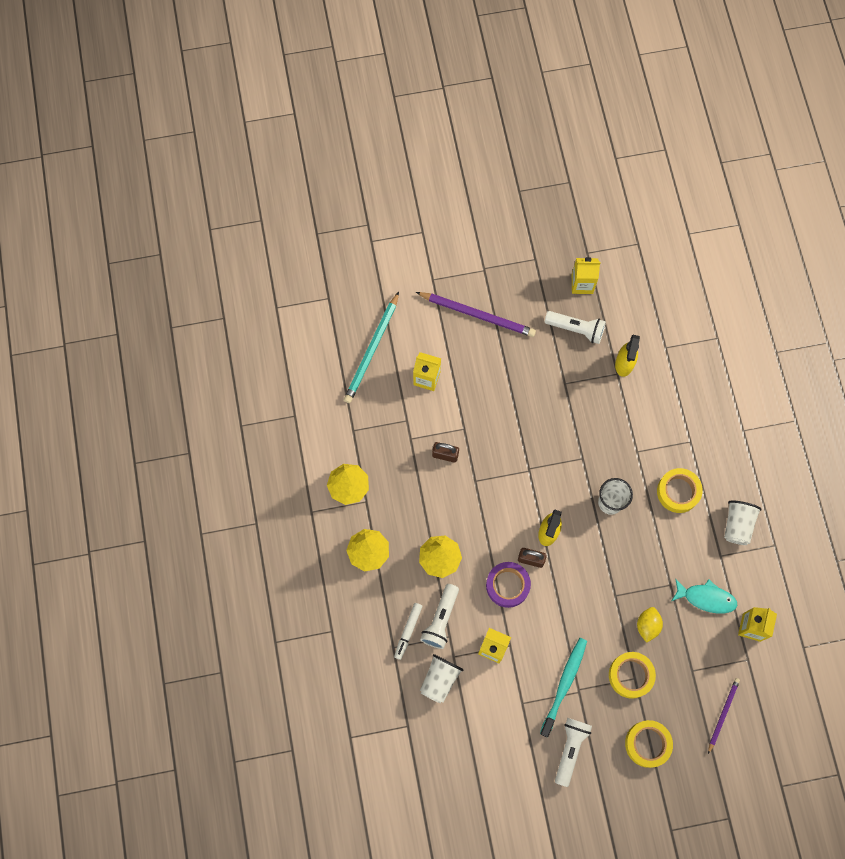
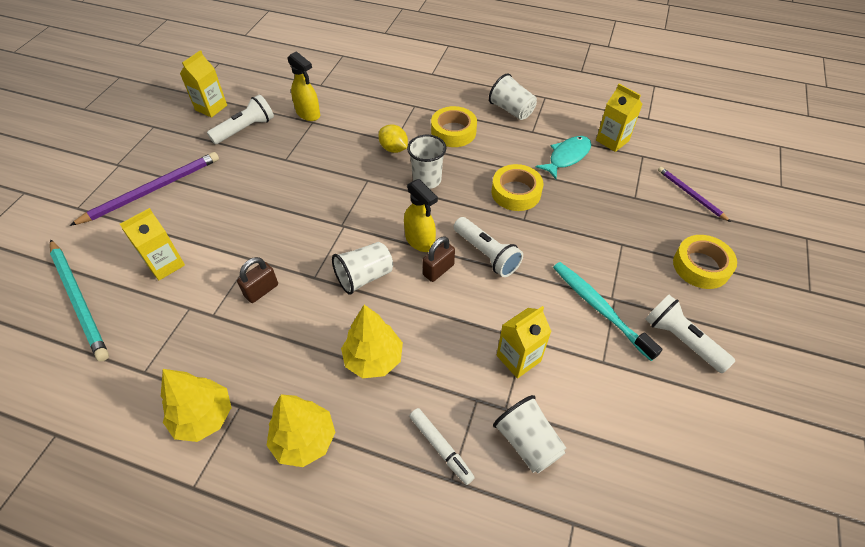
camera: 60 degrees left, 20 degrees down
(441, 620) = (449, 398): white flashlight -> white flashlight (487, 254)
(495, 513) = (364, 277): none -> white cup
(507, 585) = (453, 306): purple tape -> none
(630, 675) = (617, 246): yellow tape -> yellow tape (516, 192)
(647, 625) = (570, 209): yellow lemon -> yellow lemon (393, 149)

